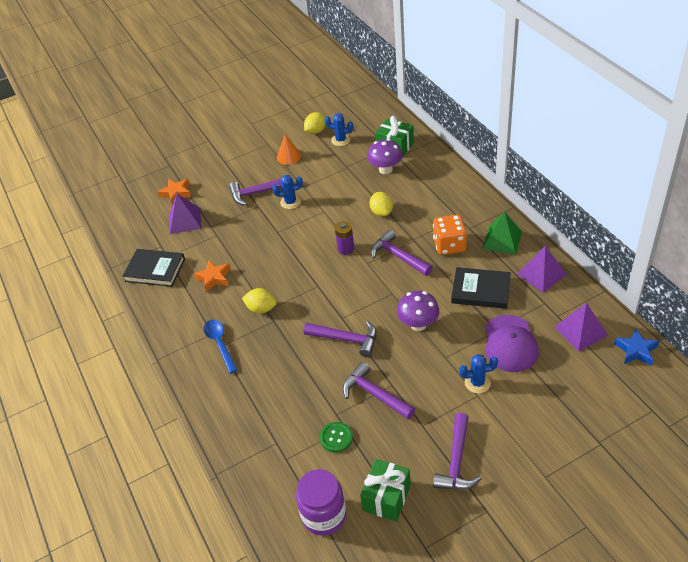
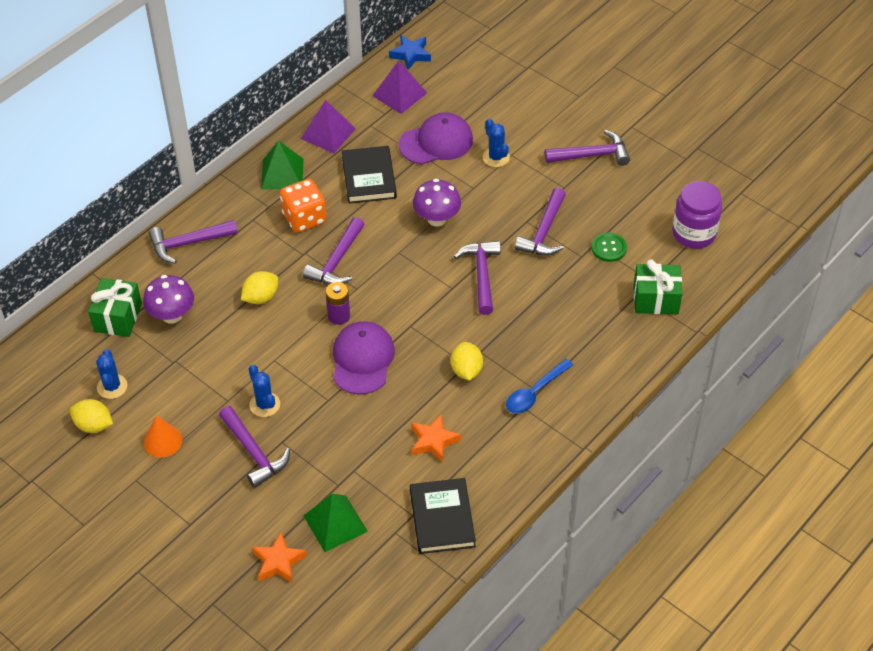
camera: 115 degrees left, 5 degrees up
(185, 220) = (335, 523): purple pyramid -> green pyramid
(301, 254) = (362, 359): none -> purple cap
(386, 497) = (653, 194): green gift -> green gift (656, 299)
(447, 183) = (188, 243): none -> purple hammer

